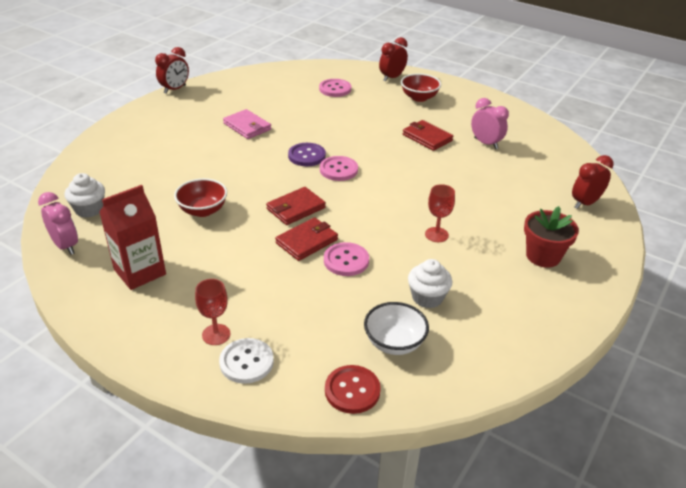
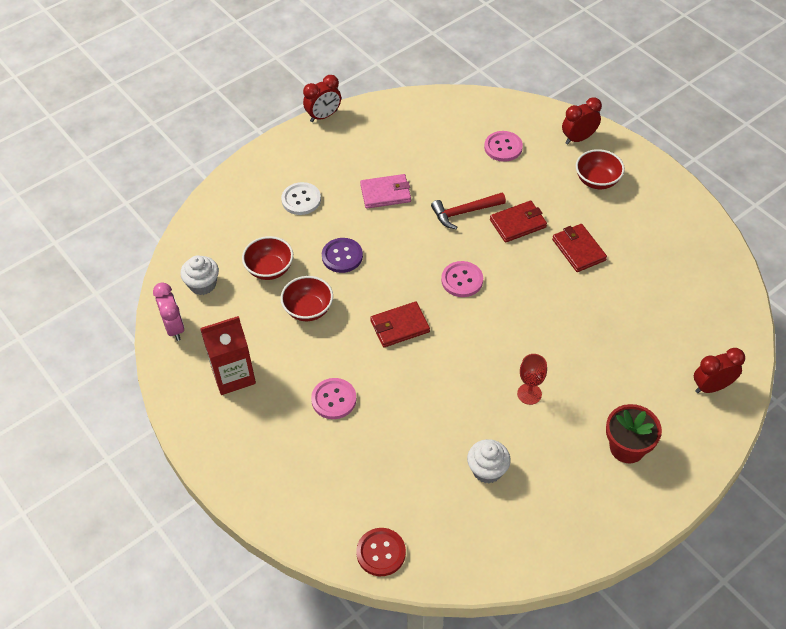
camera: 20 degrees right, 15 degrees up
(155, 188) = (269, 269): none -> red bowl
(216, 334) = (283, 464): red goblet -> none
(246, 362) = (301, 500): white button -> white button (301, 200)
(247, 126) = (385, 193): pink wallet -> pink wallet turned 75 degrees counterclockwise
(306, 156) = (435, 252): purple button -> purple button (342, 256)
(307, 241) = (396, 373): red wallet -> red wallet (518, 223)
(321, 129) = (464, 212): none -> red hammer
(346, 260) = (426, 406): pink button -> pink button (334, 399)
(394, 343) = (436, 513): white bowl -> none
(486, 143) = (642, 272): pink clock -> none

